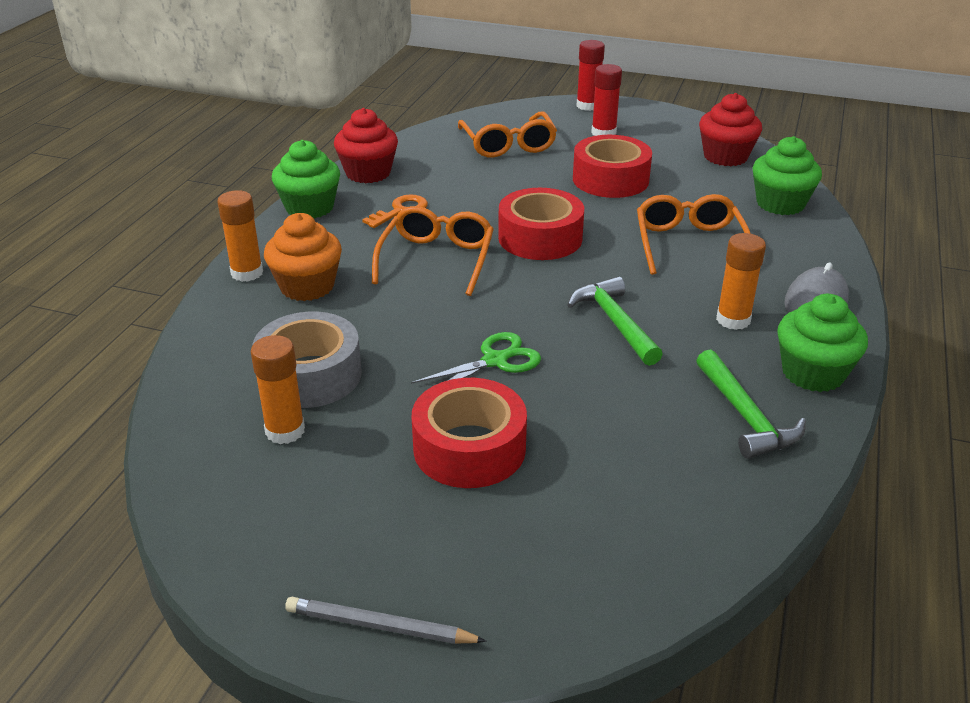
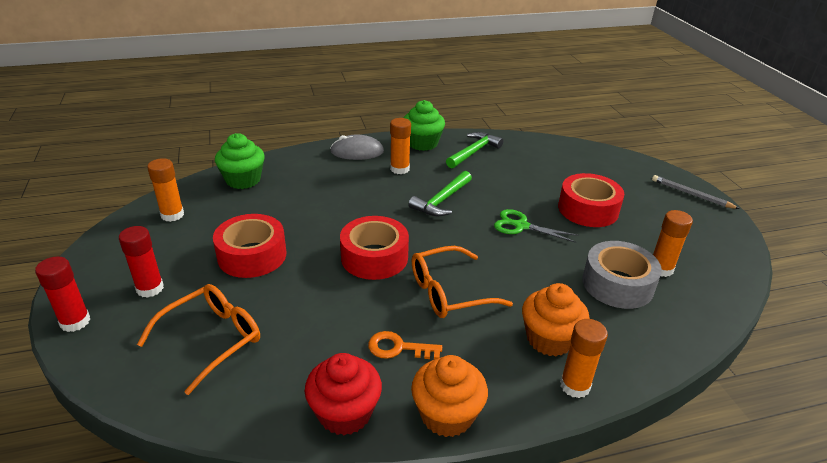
camera: 125 degrees left, 0 degrees up
(309, 207) = (447, 415): green cupcake -> orange cupcake
(380, 626) = (691, 194): grey pencil -> grey pencil turned 150 degrees clockwise
(688, 244) = (328, 199): orange glasses -> none
(725, 156) = (172, 215): red cupcake -> orange glue stick

